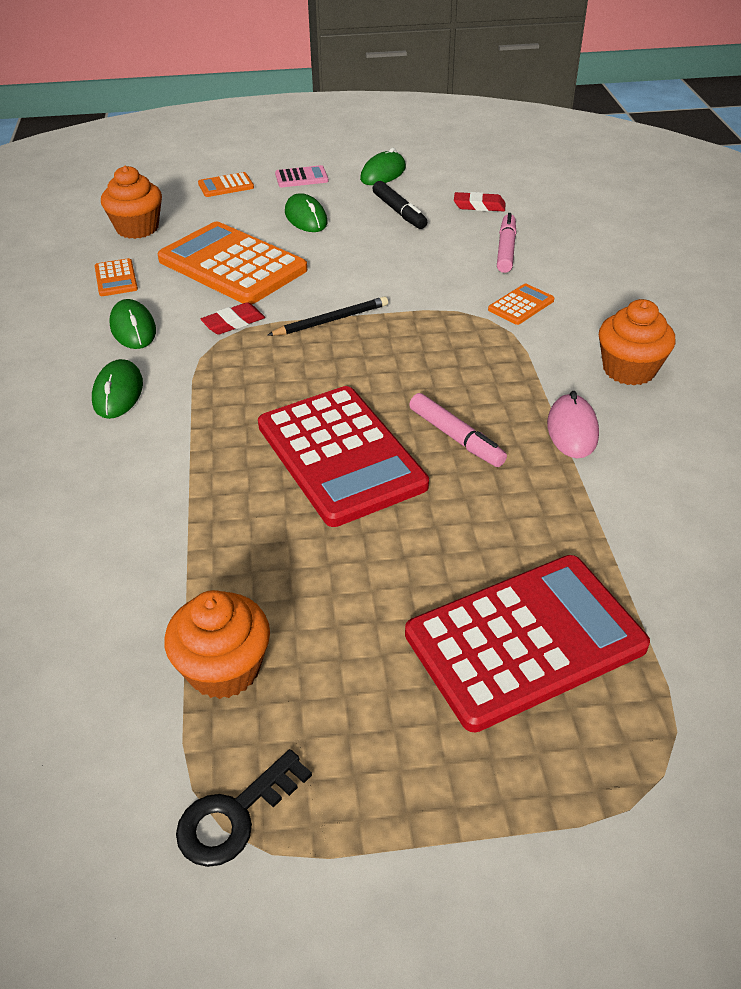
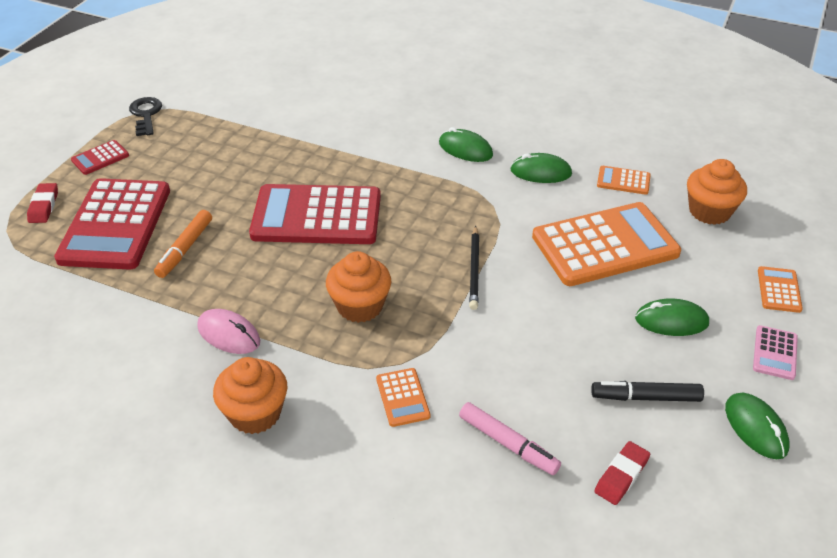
camera: 120 degrees right, 0 degrees up
(224, 668) = (215, 131): orange cupcake -> orange cupcake (360, 306)
(233, 323) = (511, 219): red eraser -> red eraser (44, 206)
(406, 787) = (100, 158): none -> red calculator
(456, 437) = (281, 273): pink marker -> none
(497, 537) = (185, 249): none -> orange marker

